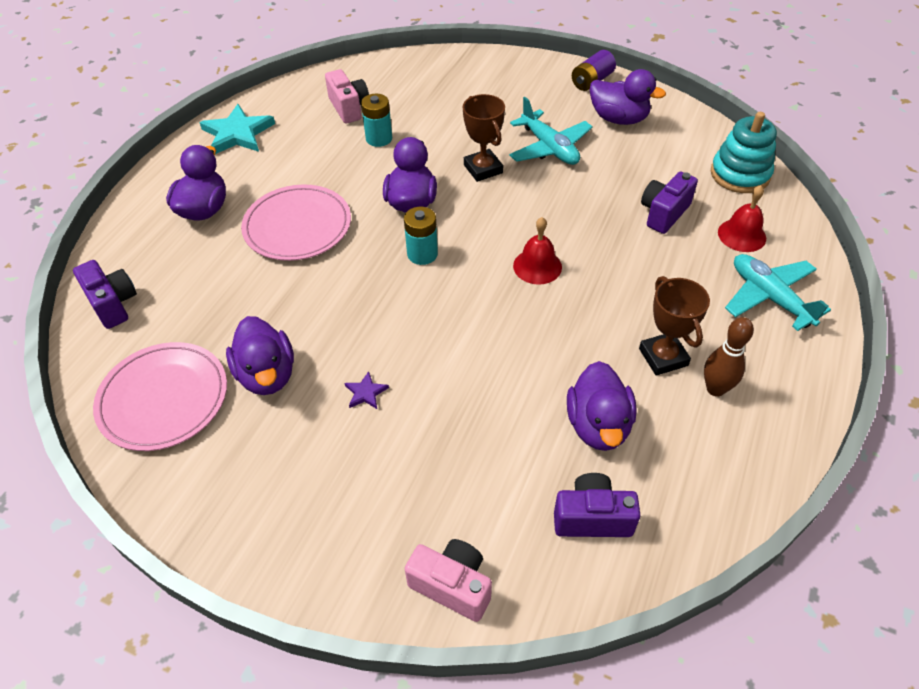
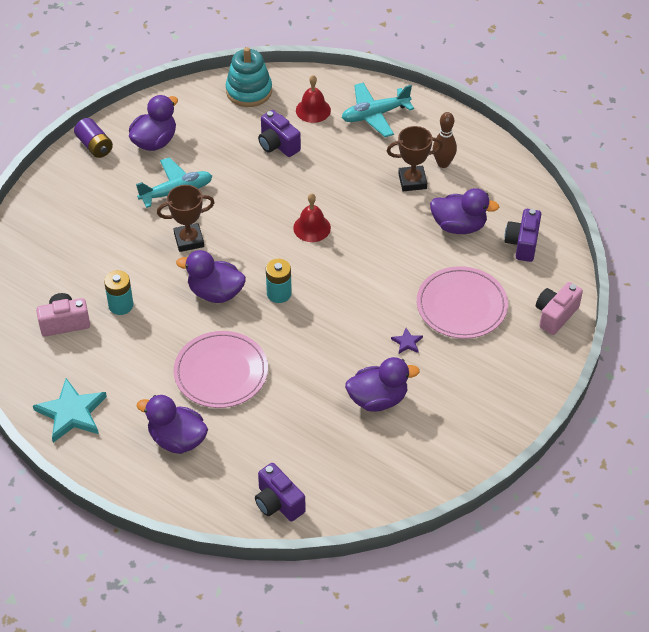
camera: 80 degrees left, 0 degrees up
(113, 304) = (278, 503): purple camera -> purple camera turned 105 degrees counterclockwise
(163, 399) = (386, 463): pink plate -> pink plate (461, 305)

